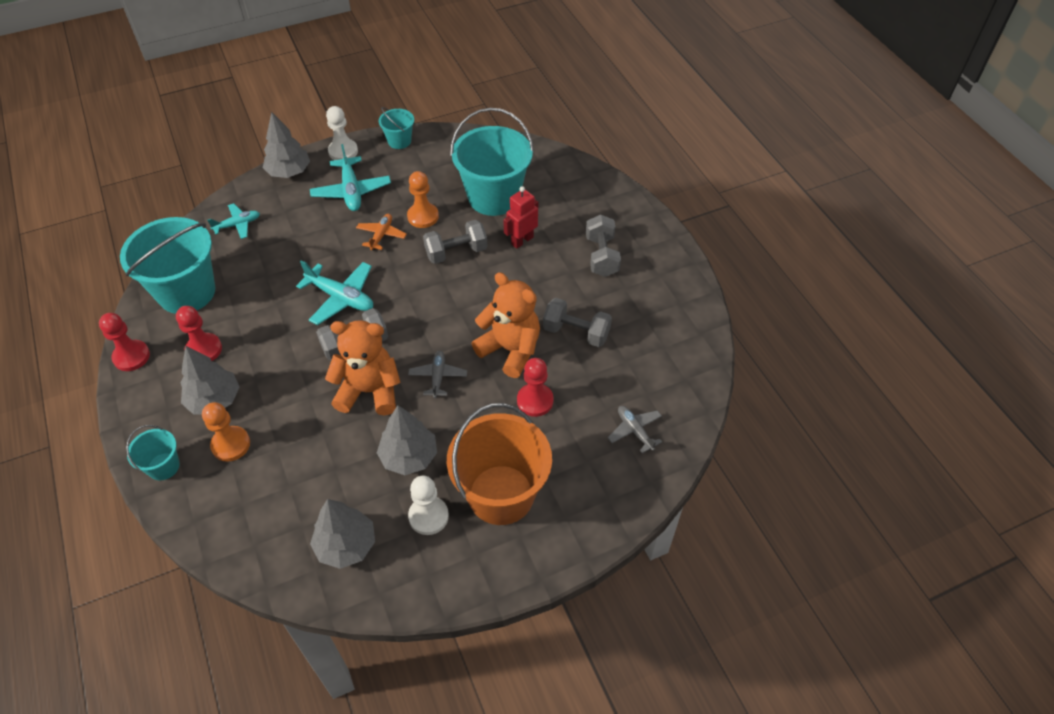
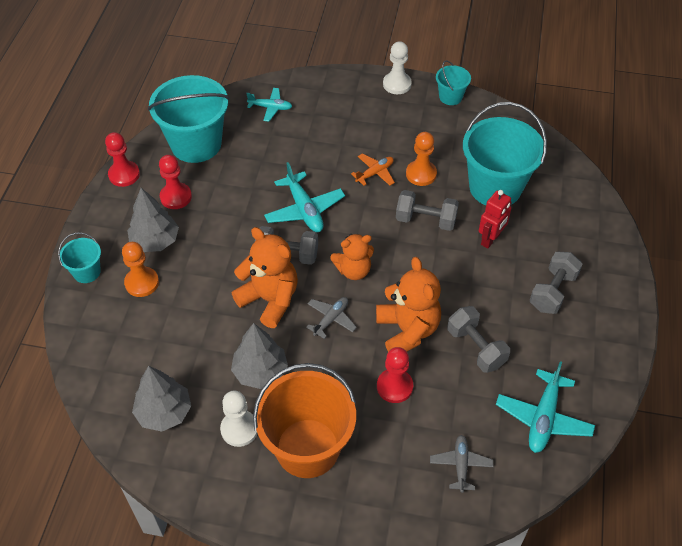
camera: 35 degrees right, 0 degrees up
(289, 172) = (341, 82): grey tree -> none
(351, 191) = (378, 122): turquoise plane -> turquoise plane (543, 418)
(426, 326) = (353, 270): none -> orange teddy bear
(522, 240) = (490, 239): red robot -> red robot turned 135 degrees clockwise

